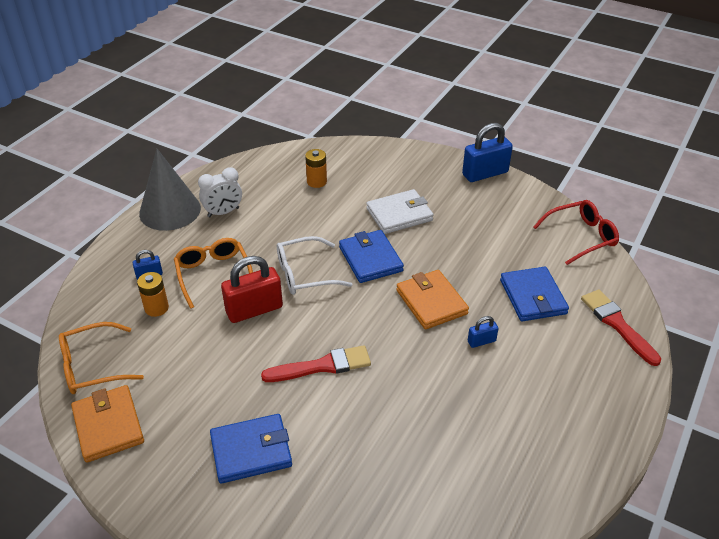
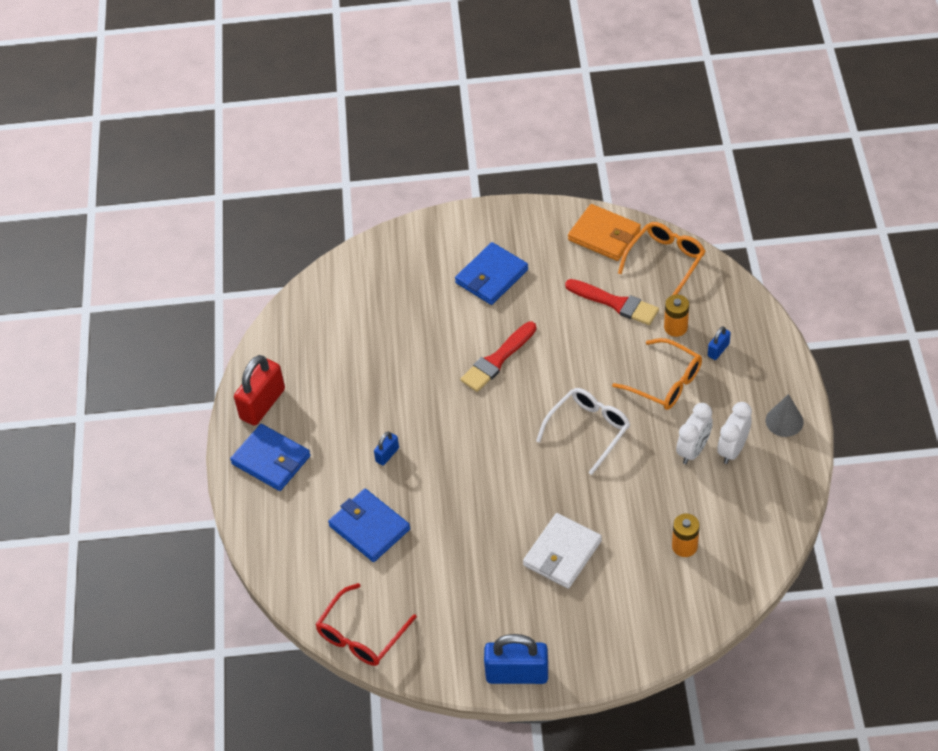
camera: 150 degrees right, 10 degrees up
(170, 210) = (784, 421): grey cone -> grey cone, size x0.53
(248, 225) = (693, 450): none -> white clock
(254, 310) = (596, 372): red padlock -> red padlock (262, 404)
(370, 259) = (545, 481): blue wallet -> blue wallet (271, 460)
(431, 302) = (455, 468): orange wallet -> none
(485, 173) = (517, 674): blue padlock -> blue padlock turned 60 degrees clockwise
(617, 324) = (279, 541): red brush -> red brush (615, 303)

